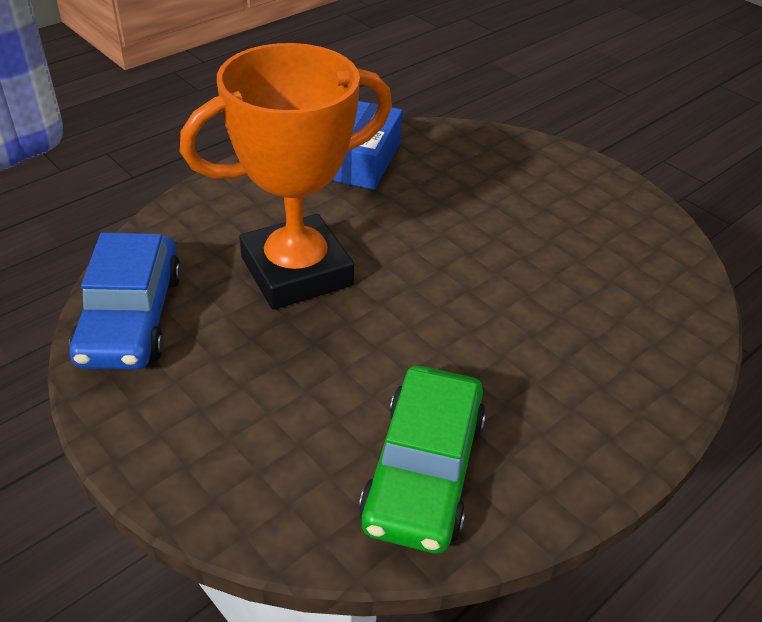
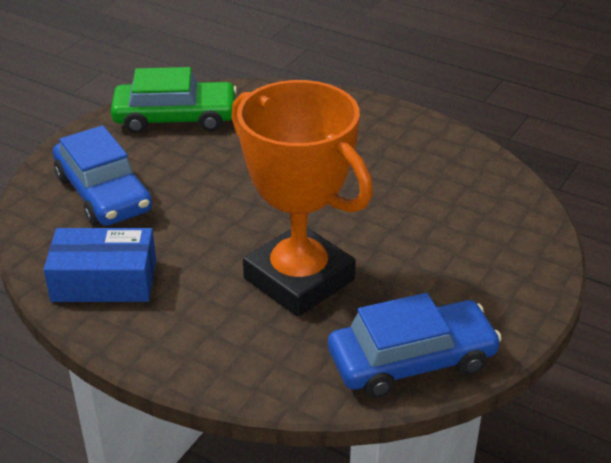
camera: 105 degrees left, 5 degrees down
(423, 470) = (455, 179): green car -> green car (175, 118)
(494, 175) = (103, 193): none -> blue car

